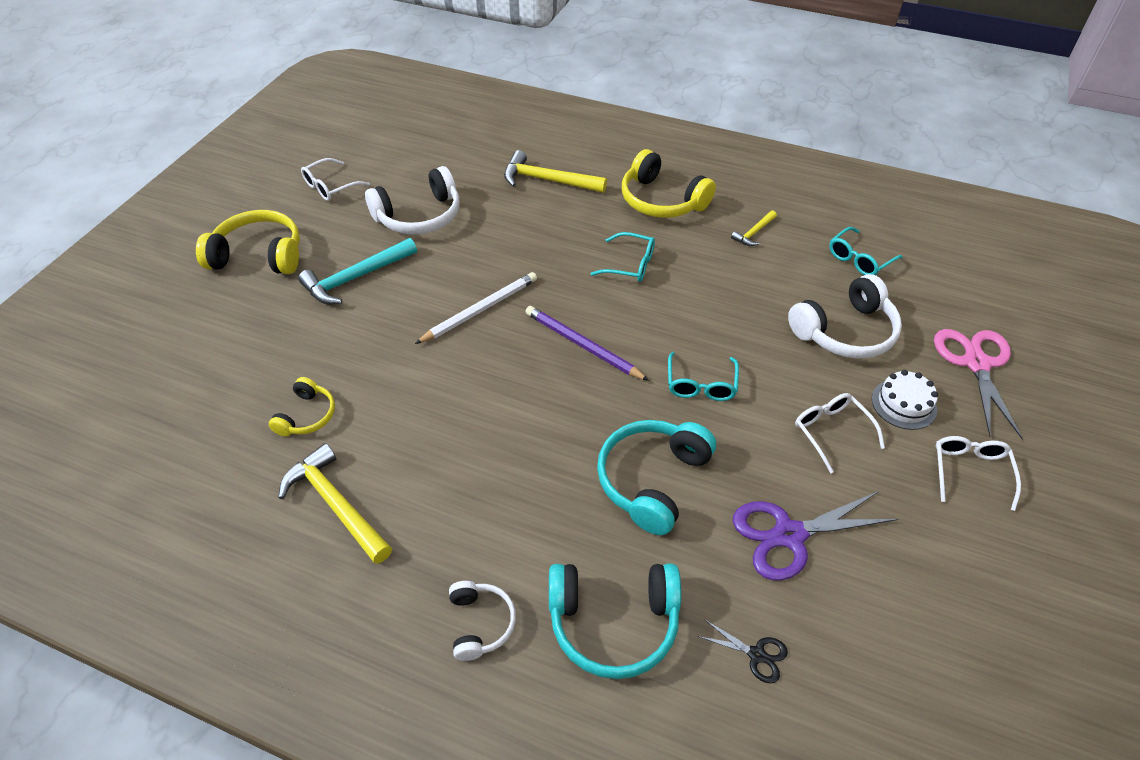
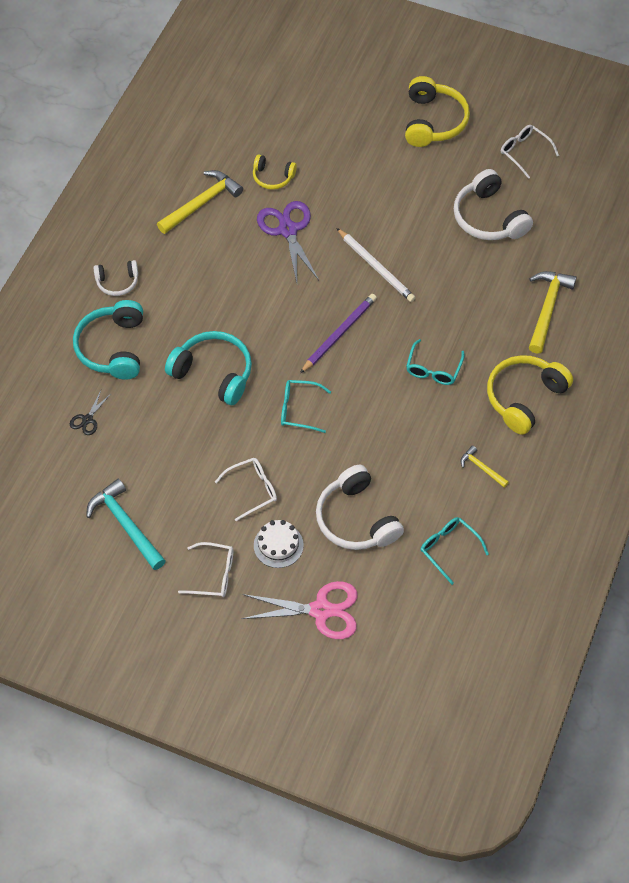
camera: 90 degrees right, 10 degrees up
(356, 278) = (409, 185): turquoise hammer -> turquoise hammer (126, 524)
(789, 535) = (167, 449): purple scissors -> purple scissors (288, 230)

